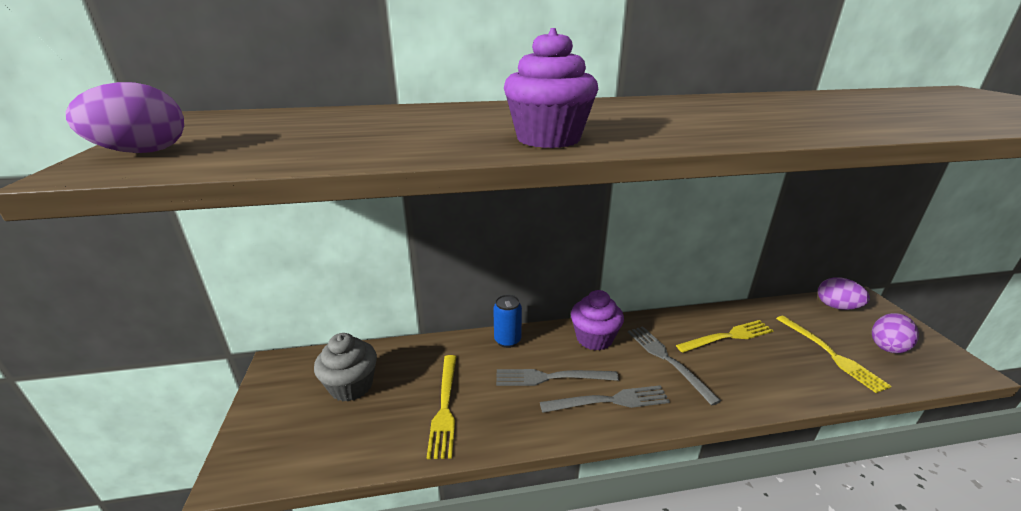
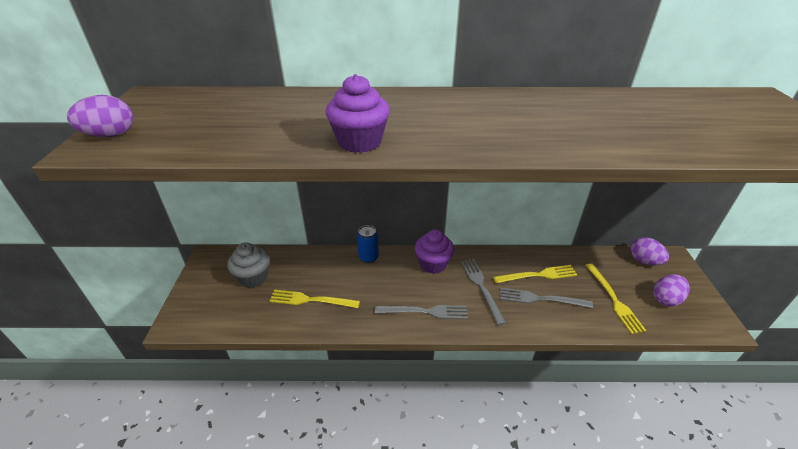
camera: 10 degrees right, 10 degrees up
(444, 407) = (311, 300): yellow fork -> yellow fork turned 90 degrees clockwise
(551, 377) = (390, 289): grey fork -> grey fork (540, 299)

